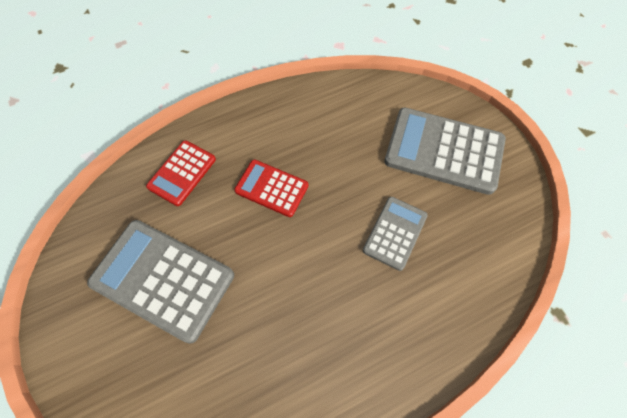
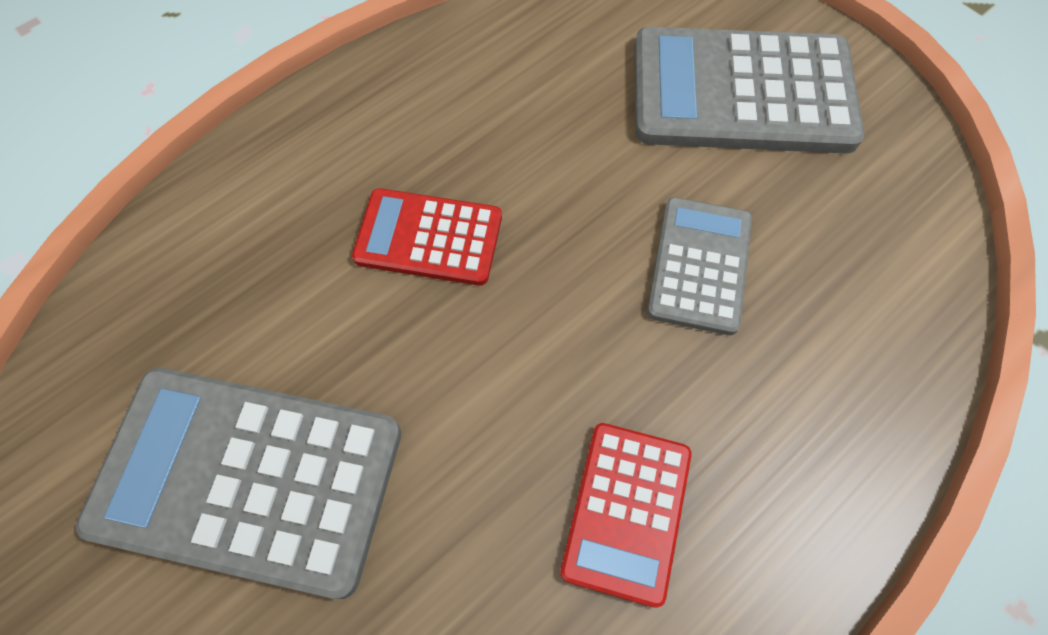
camera: 15 degrees left, 0 degrees up
(182, 173) = (230, 251): red calculator -> red calculator (626, 511)

